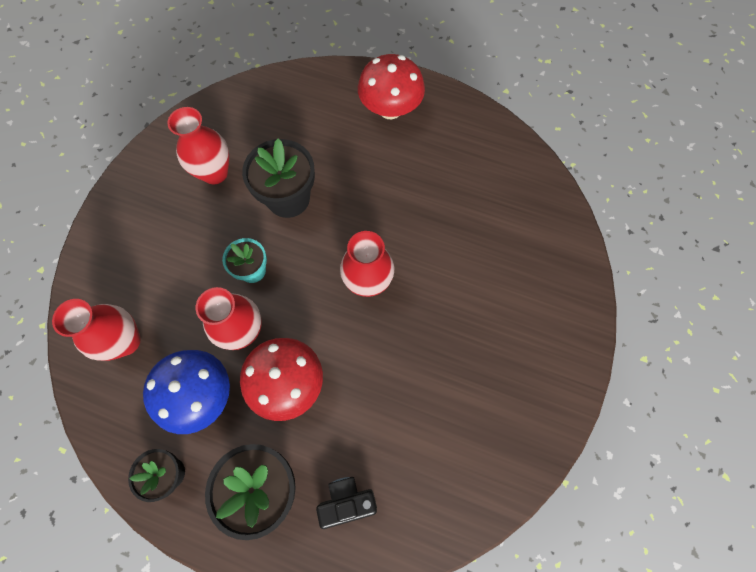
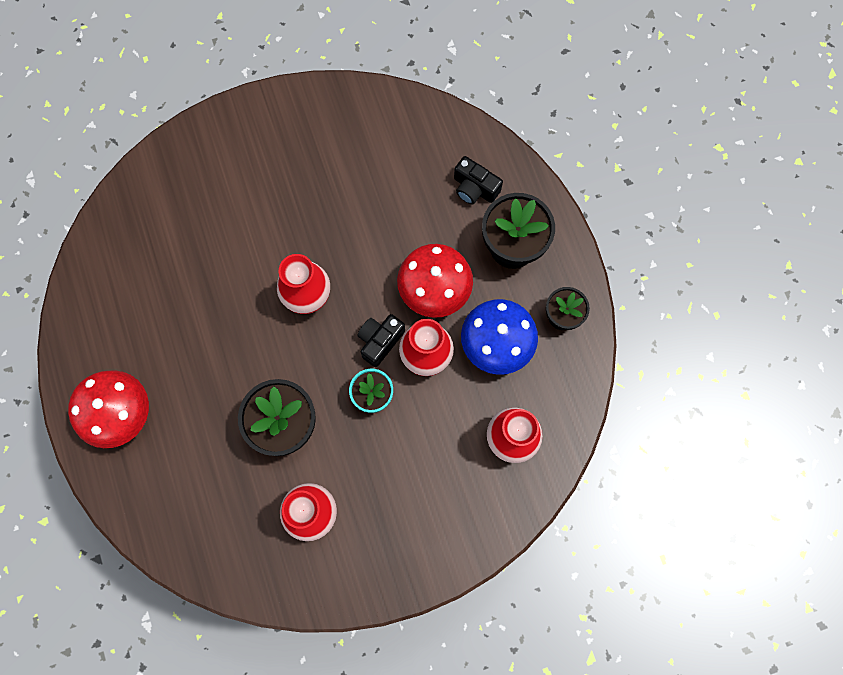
camera: 130 degrees left, 5 degrees up
(287, 308) = (380, 341): none -> black camera

